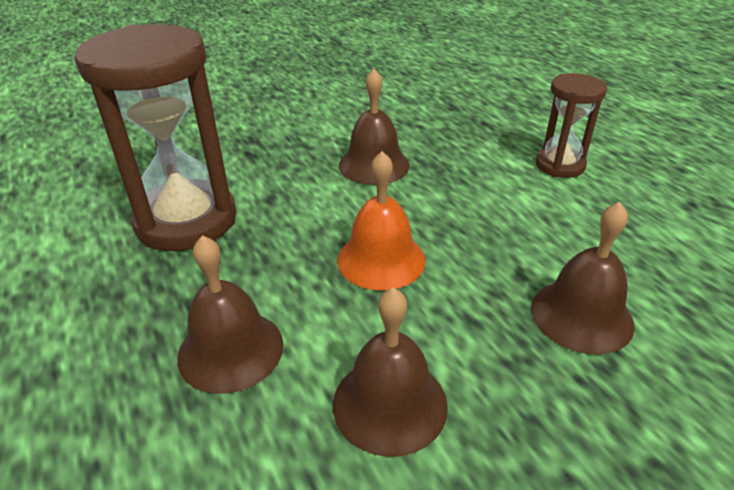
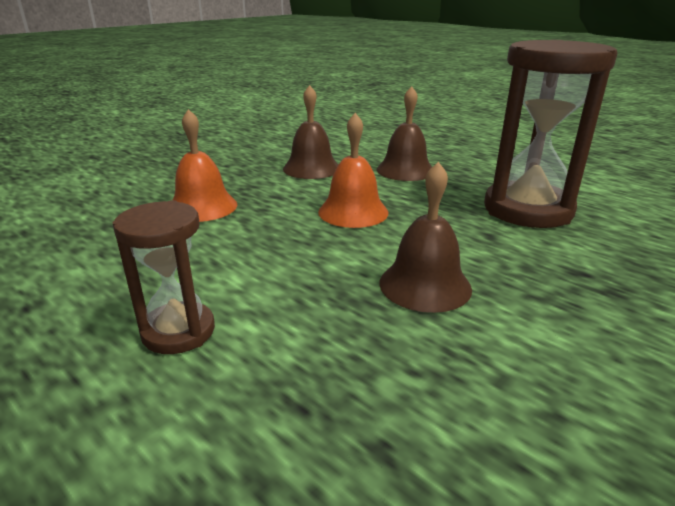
camera: 160 degrees right, 10 degrees down
(581, 315) = (202, 207): brown bell -> orange bell

